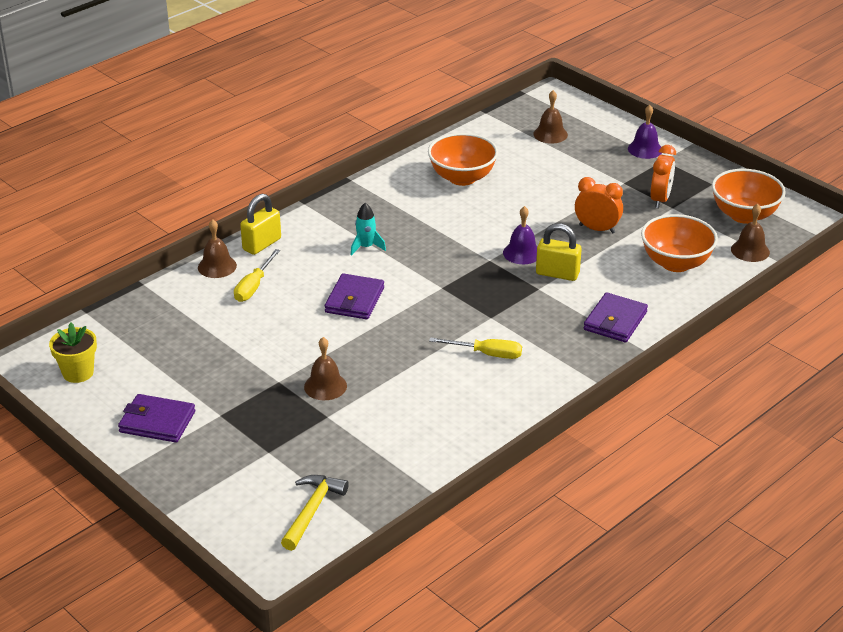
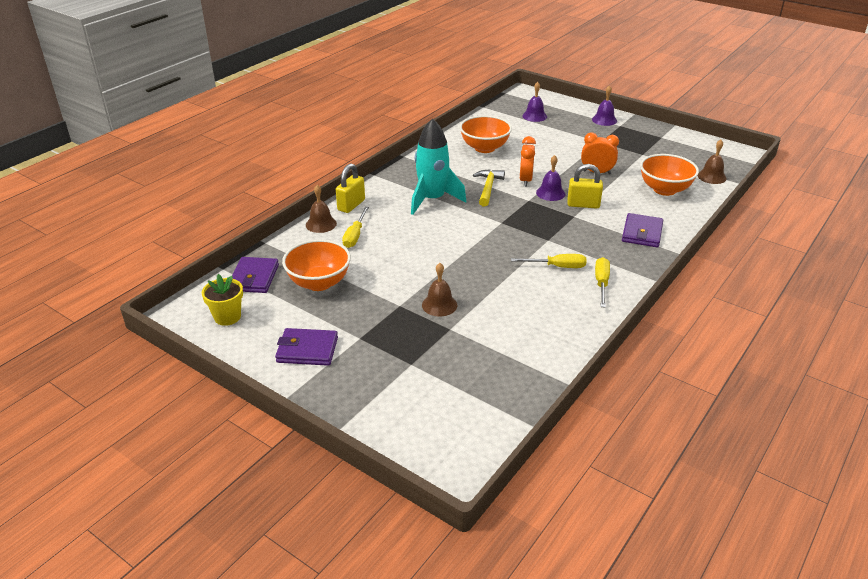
camera: 10 degrees left, 0 degrees up
(312, 510) = (467, 410): yellow hammer -> yellow hammer (488, 188)
(354, 300) = (438, 238): purple wallet -> purple wallet (254, 278)
(366, 247) = (432, 200): turquoise rocket -> turquoise rocket, size x2.14
(532, 381) = (601, 283): none -> yellow screwdriver
(550, 134) = (534, 116): brown bell -> purple bell
(660, 200) = (631, 150): orange clock -> orange clock (525, 180)
(744, 215) = (694, 155): orange bowl -> orange bowl (319, 283)

